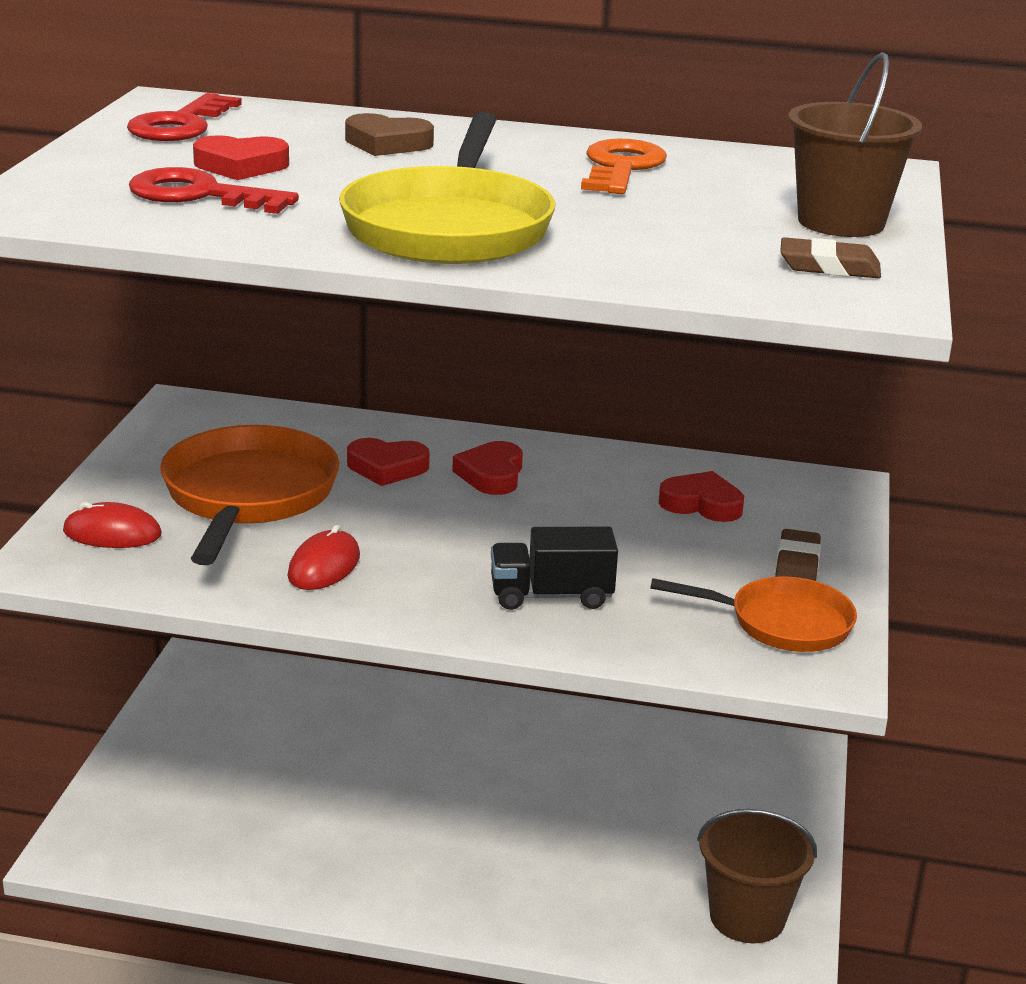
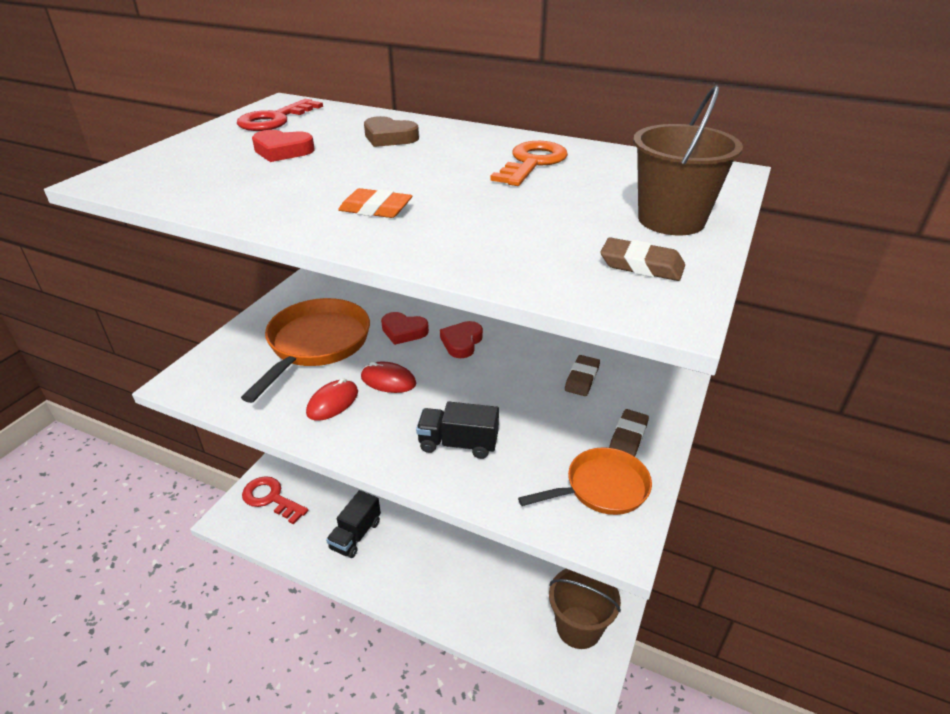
camera: 15 degrees right, 10 degrees up
(112, 533) = (229, 364): red mouse -> red mouse (388, 380)
(199, 195) = (235, 173): red key -> red key (271, 498)
(323, 848) = (356, 535): none -> black truck
(449, 227) = (375, 209): yellow pan -> orange eraser
(701, 504) = (582, 378): red heart -> brown eraser
(782, 623) = (601, 488): orange pan -> orange pan turned 45 degrees counterclockwise

